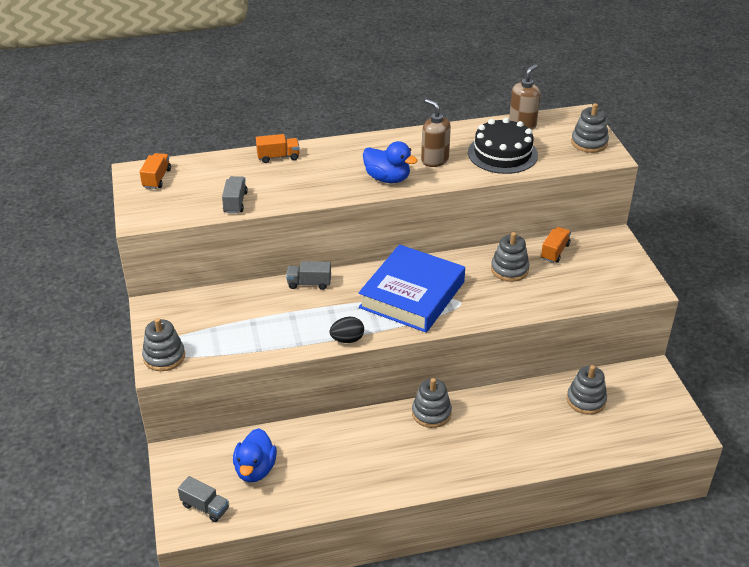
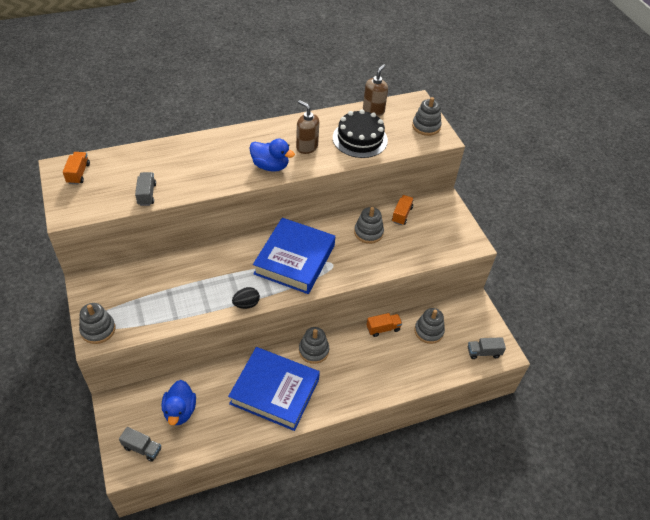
camera: 10 degrees left, 10 degrees up
(278, 157) = (179, 148): orange truck -> orange truck (383, 328)
(309, 283) = (212, 253): grey truck -> grey truck (483, 352)
(377, 456) = (275, 391): none -> blue book

